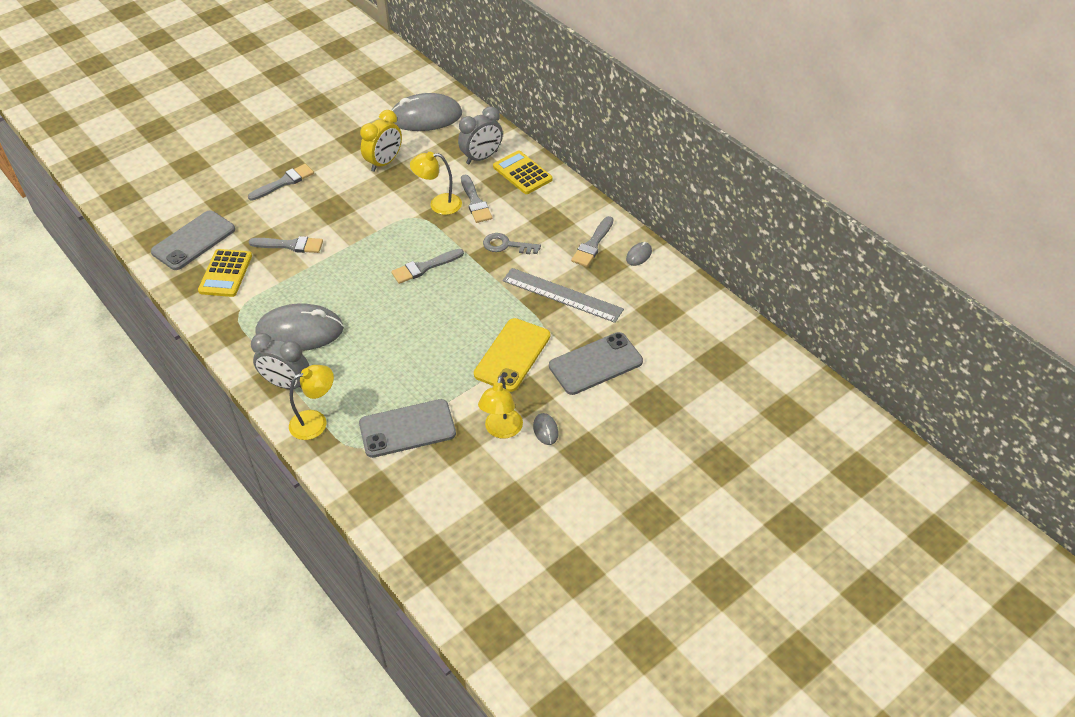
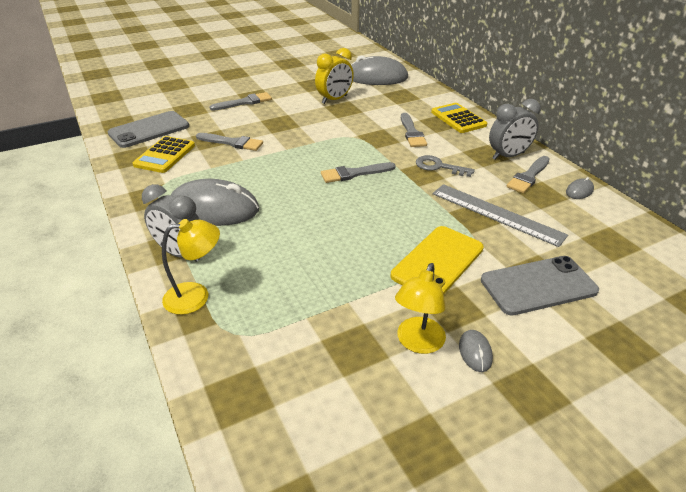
camera: 10 degrees right, 10 degrees down
(407, 429) = (300, 321): grey phone -> none
(438, 204) = (377, 131): yellow lamp -> none
(482, 157) = (421, 105): grey clock -> grey clock (508, 156)

